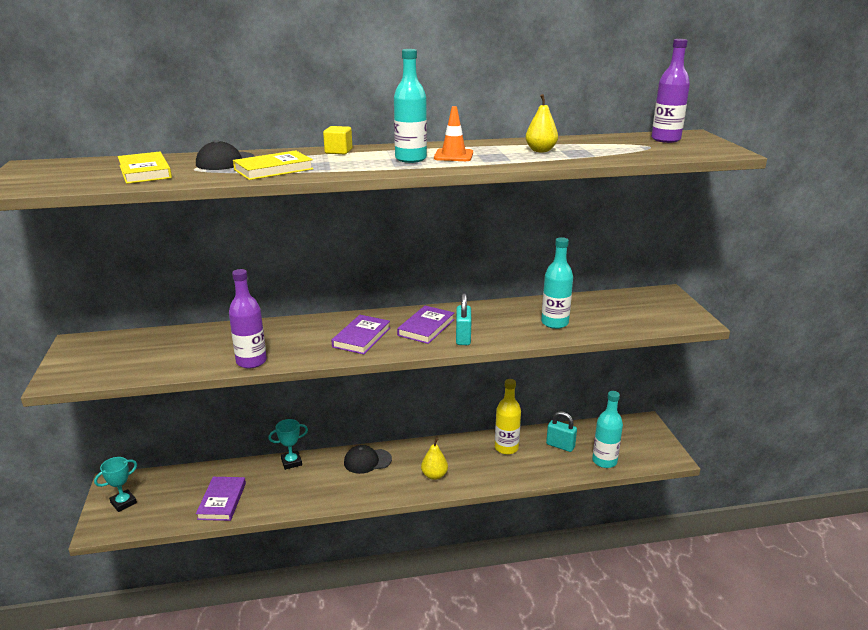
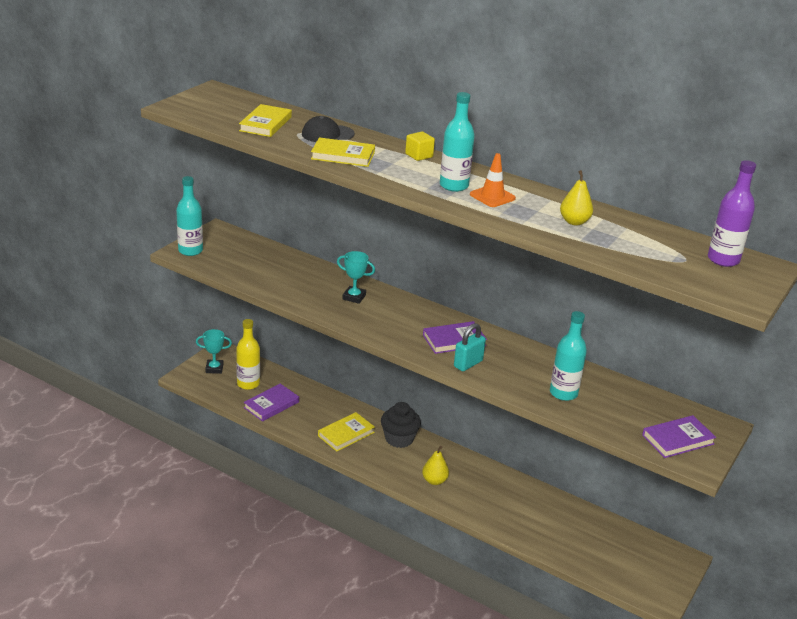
camera: 40 degrees right, 5 degrees up
(251, 362) = (299, 301): purple bottle -> none
(291, 462) = (345, 406): turquoise trophy -> turquoise trophy (354, 297)
(320, 484) = (346, 434): none -> yellow book
(361, 337) = (395, 322): purple book -> purple book (678, 439)
(367, 461) = (399, 439): black cap -> black cupcake
(506, 448) = (521, 498): yellow bottle -> yellow bottle (248, 384)
(560, 445) = (571, 525): turquoise padlock -> none
(604, 461) = (592, 562): turquoise bottle -> turquoise bottle (190, 251)

